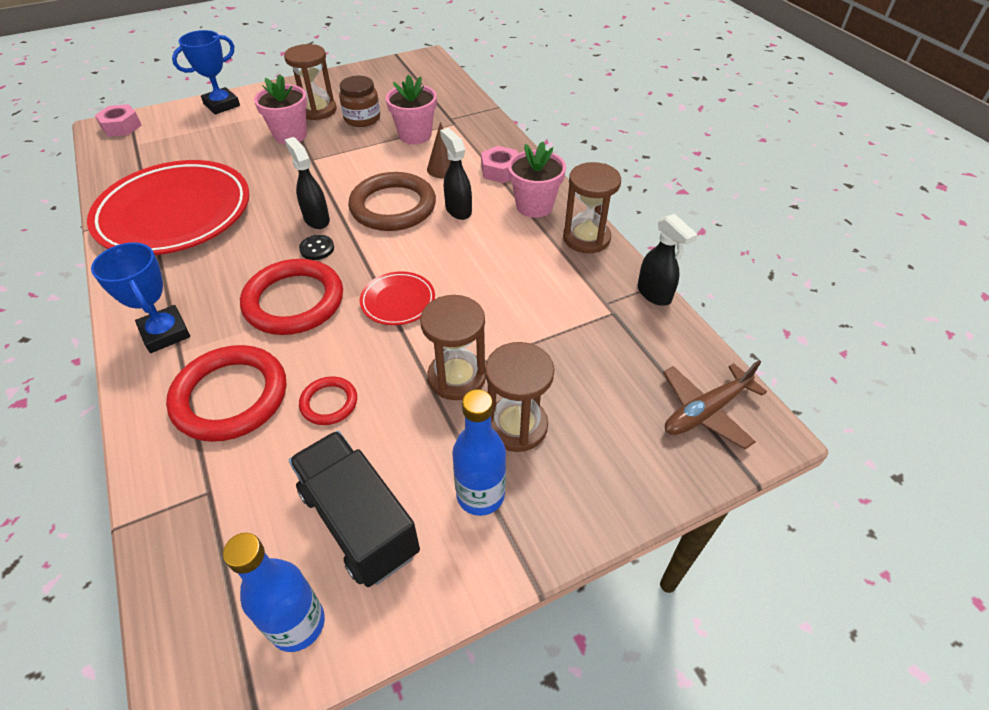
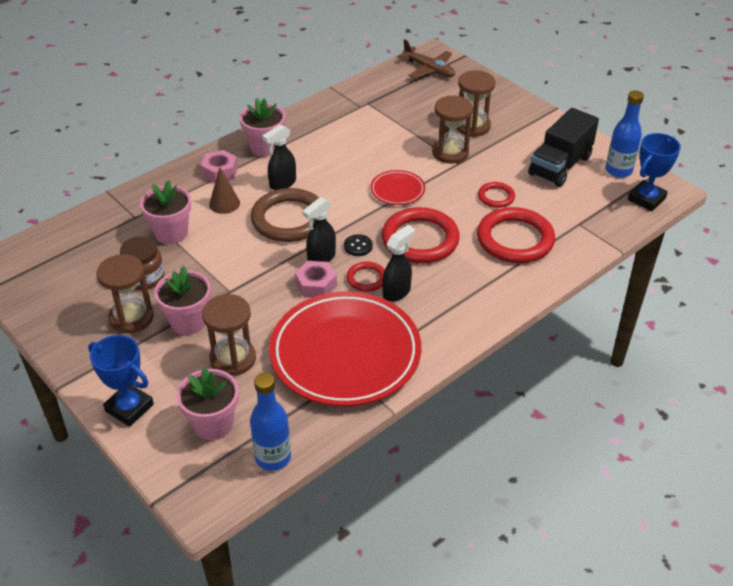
camera: 105 degrees left, 5 degrees down
(121, 127) = (197, 485): pink nut -> pink nut (316, 285)
(165, 333) = (481, 294): blue trophy -> blue trophy (646, 199)
(169, 138) = (213, 424): none -> pink flower pot
(262, 245) = (366, 279): none -> red ring
(480, 495) = (521, 131): blue bottle -> blue bottle (273, 457)
(586, 238) = (296, 120): brown hourglass -> brown hourglass (233, 359)
(654, 294) = (344, 89): black spray bottle -> black spray bottle (397, 292)

